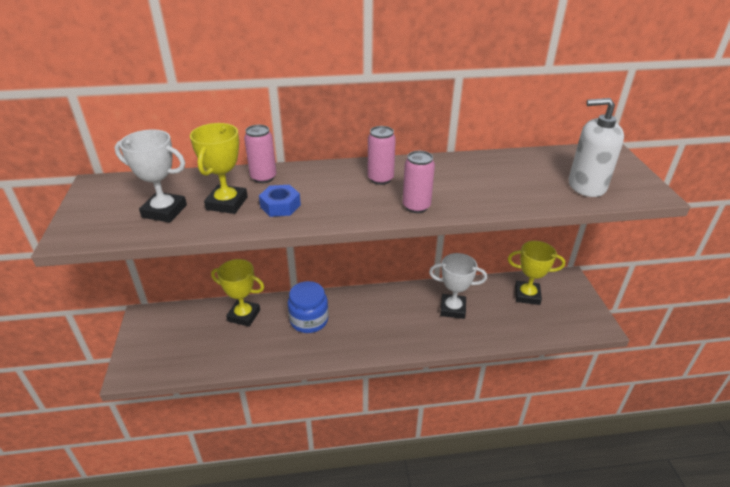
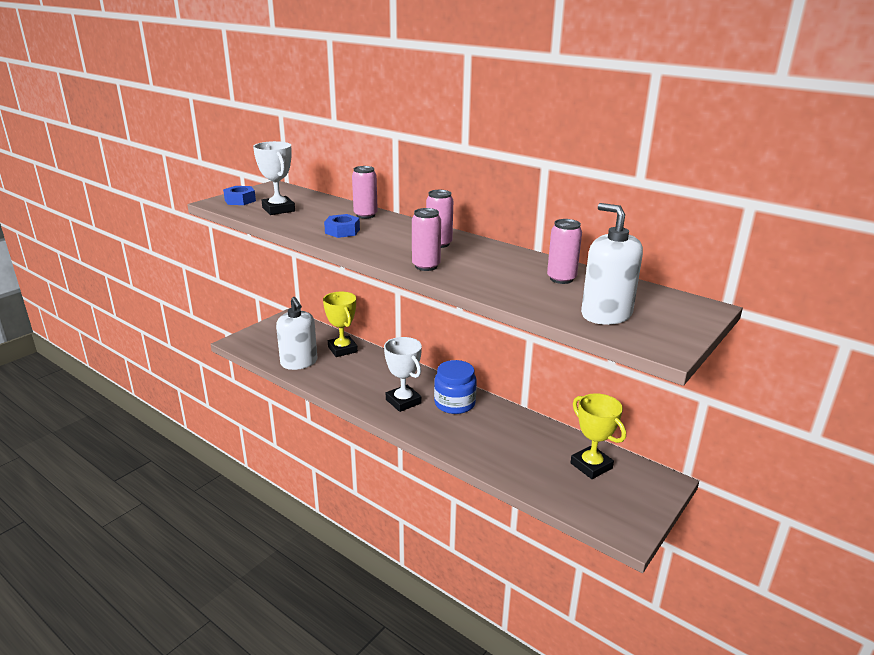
camera: 45 degrees right, 10 degrees down
(94, 220) = (240, 200): none -> blue nut
(224, 353) = (299, 362): none -> white soap dispenser
(227, 203) = (317, 218): yellow trophy -> none
(309, 320) = (378, 375): blue jar -> blue jar (454, 403)
(452, 309) = (500, 433): white trophy -> white trophy (403, 401)
(511, 169) = (561, 279): none -> pink can

